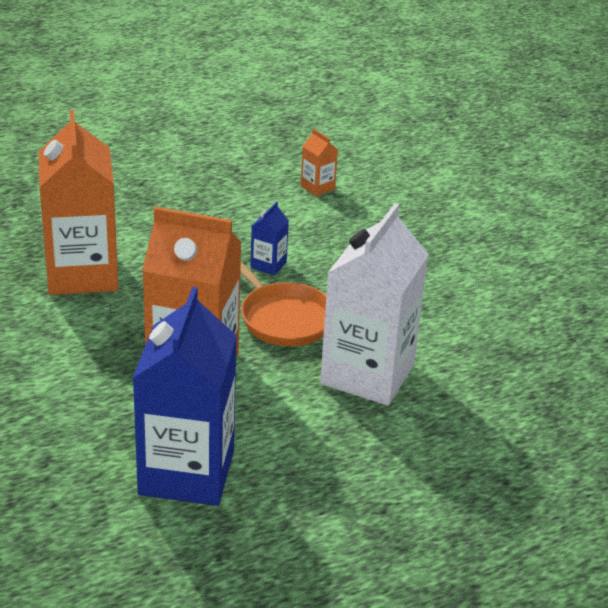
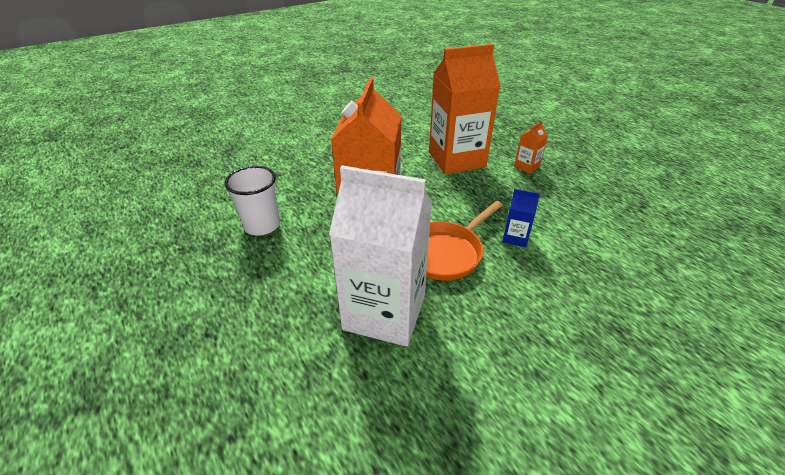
camera: 85 degrees right, 5 degrees up
(186, 472) = (262, 225): blue carton -> white cup
(317, 187) = (660, 256): orange carton -> orange carton (527, 166)

